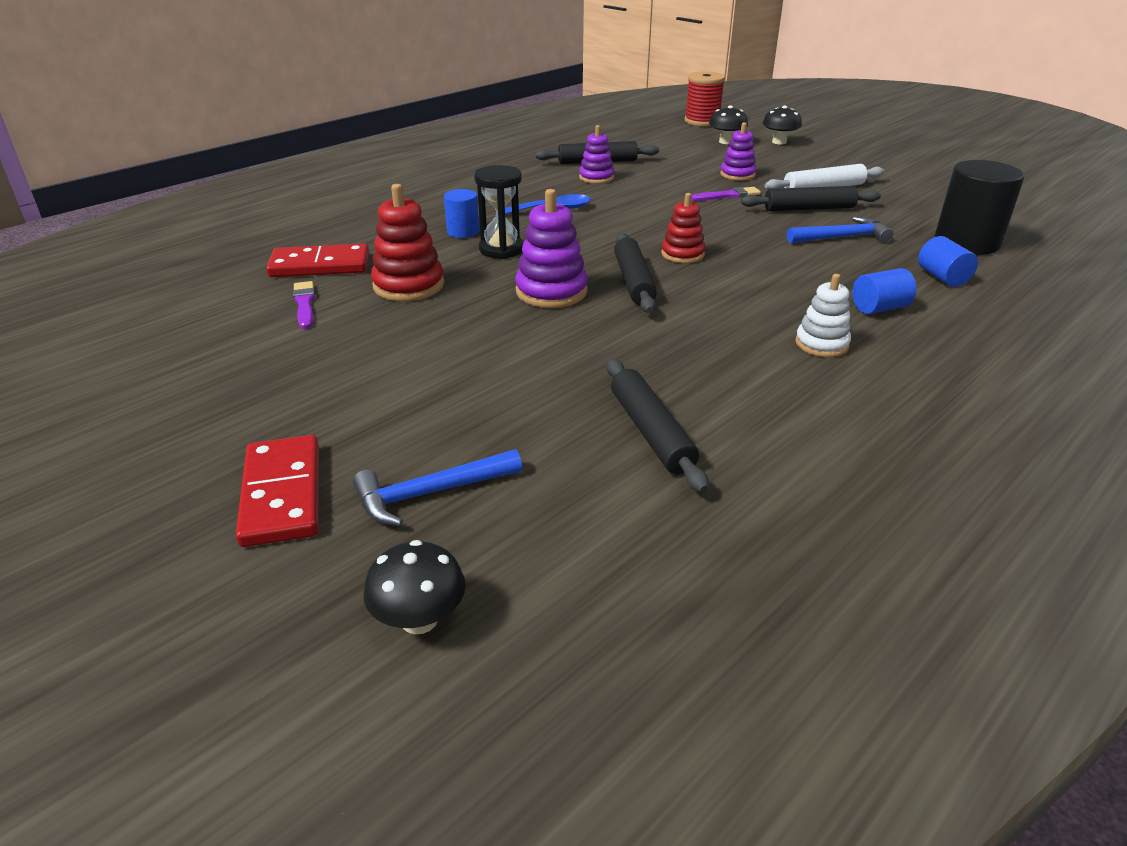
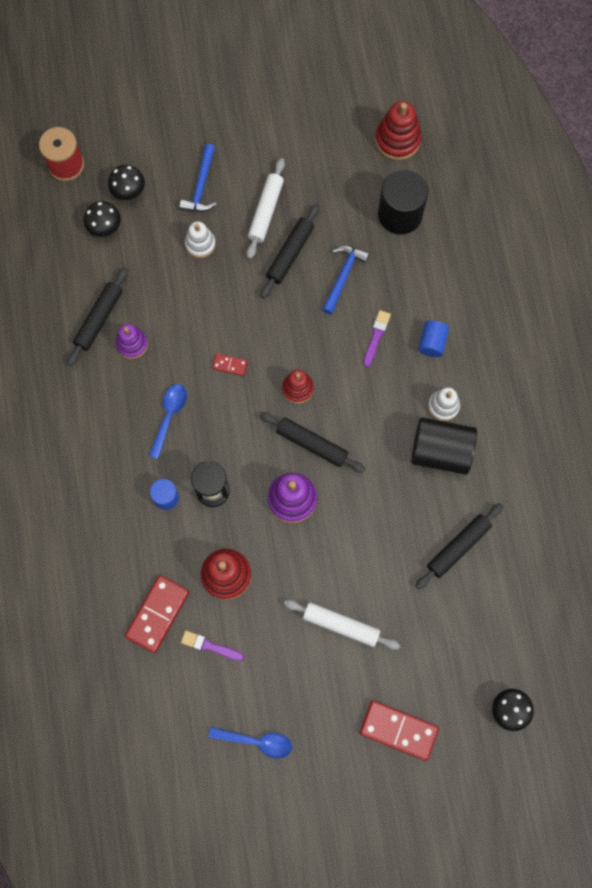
camera: 55 degrees left, 40 degrees up
(184, 376) = (256, 741): none -> blue spoon
(418, 379) = (340, 625): none -> white rolling pin
(430, 493) = (438, 668): blue hammer -> blue hammer (201, 186)
(648, 218) = (230, 365): none -> red domino
(651, 432) = (458, 547): black rolling pin -> black rolling pin turned 60 degrees counterclockwise
(728, 195) = (231, 284): purple brush -> purple brush (376, 336)
(737, 174) = (200, 244): purple stacking toy -> white stacking toy
(762, 364) = (440, 451): none -> black cylinder
(779, 142) = (159, 153): black mushroom -> black mushroom (104, 227)
(942, 277) = (426, 275): blue cylinder -> none
(1028, 217) = (397, 140): none -> red stacking toy

